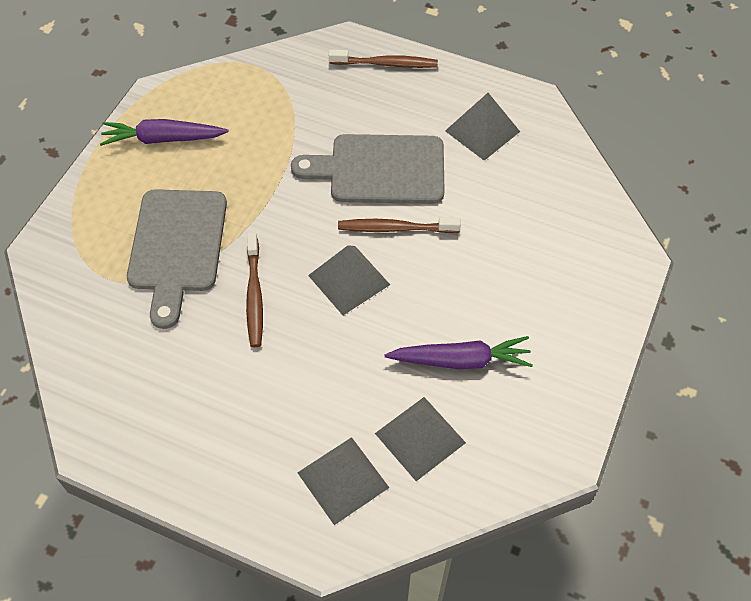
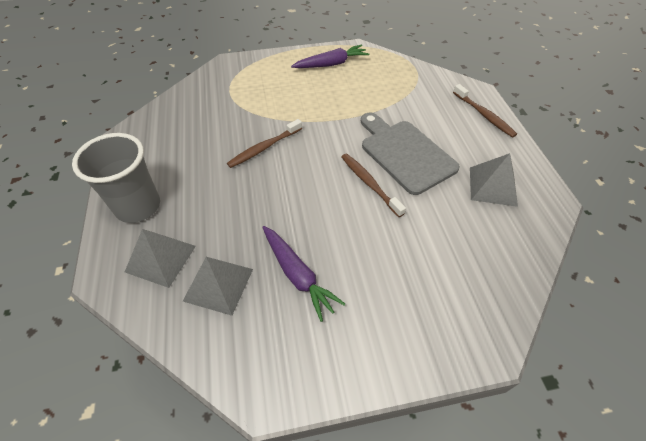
camera: 55 degrees right, 5 degrees down
(163, 139) = (331, 64): purple carrot -> purple carrot turned 105 degrees clockwise
(177, 247) = (269, 103): grey cutting board -> none
(241, 474) = (138, 206): none -> grey cup
(349, 280) = (311, 182): grey pyramid -> none

